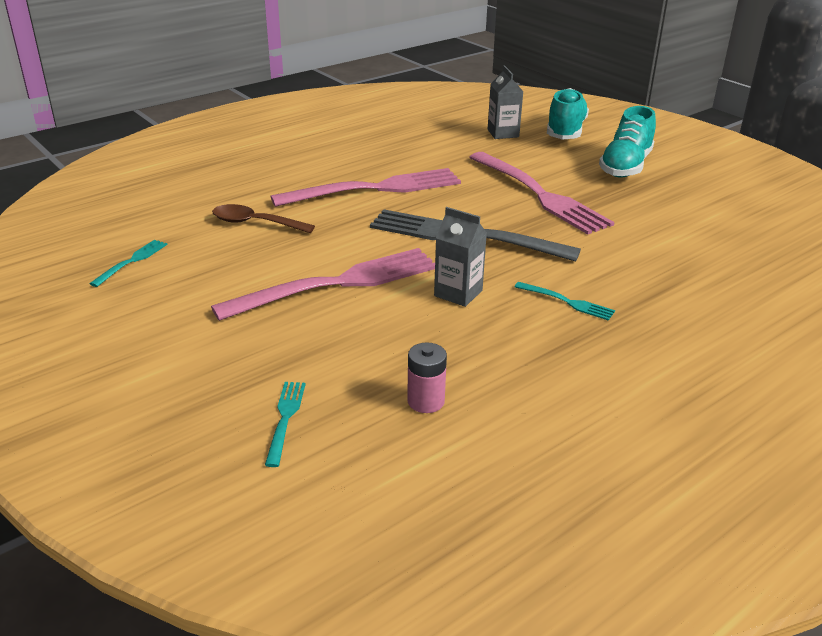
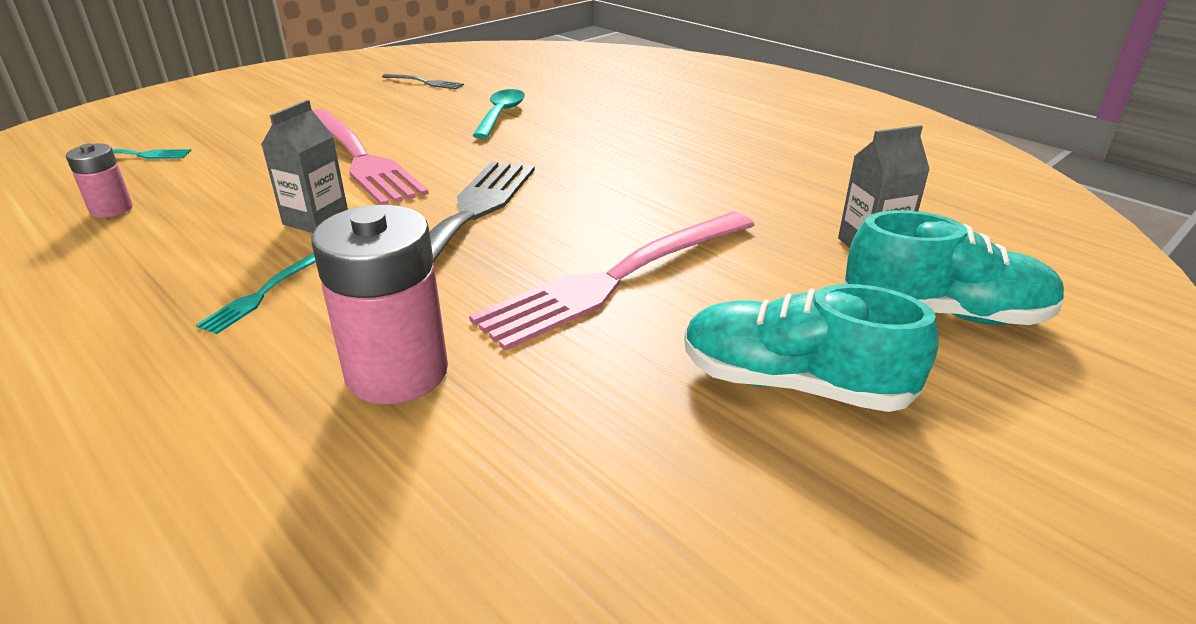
camera: 85 degrees right, 0 degrees up
(131, 261) = (425, 82): turquoise fork -> grey fork
(255, 223) = (500, 115): brown spoon -> turquoise spoon
(374, 189) = (602, 162): pink fork -> none
(639, 252) = (397, 372): none -> pink battery

